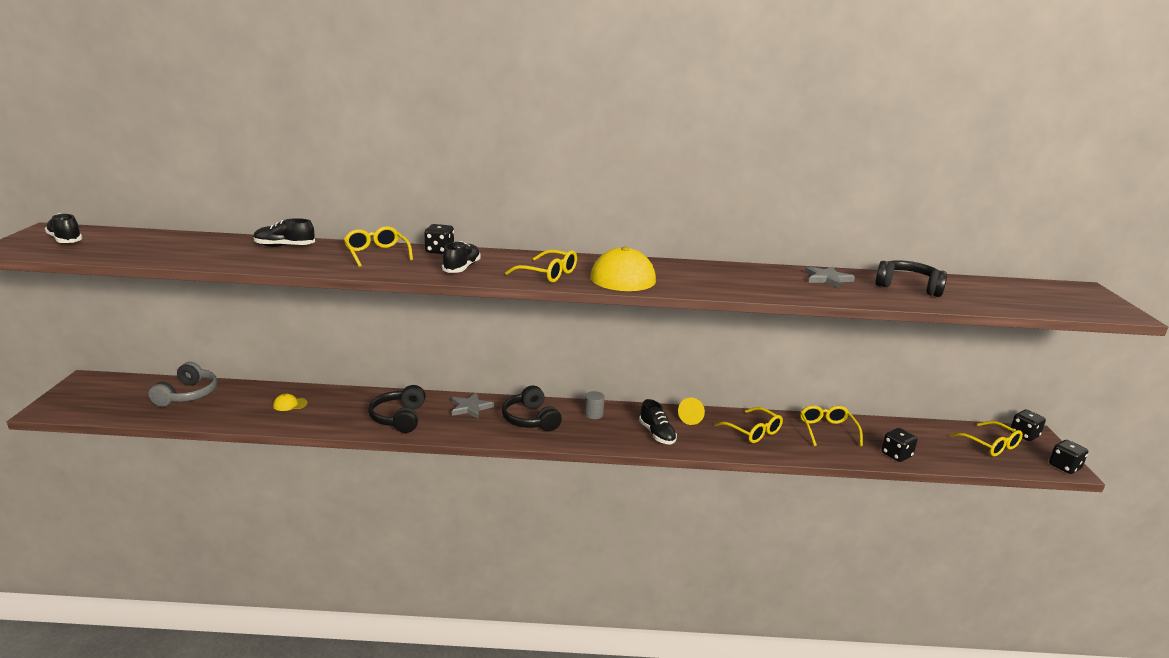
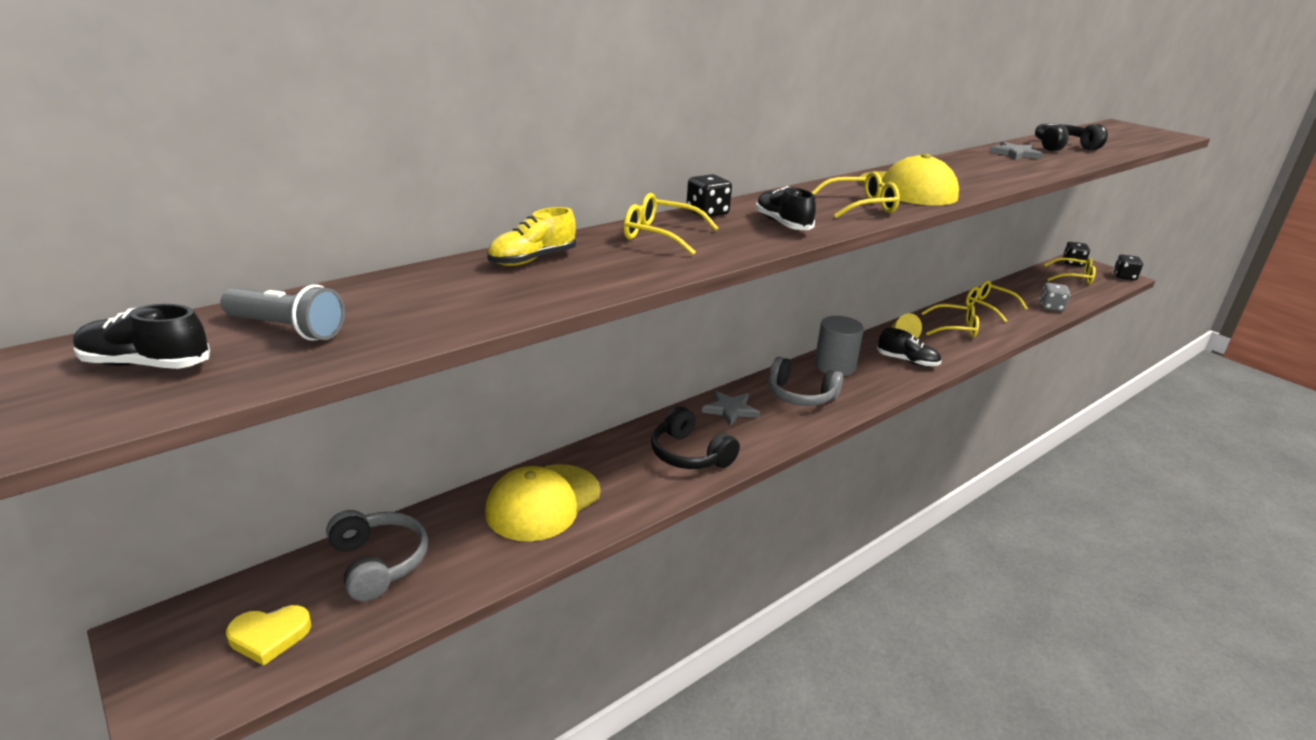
camera: 40 degrees left, 5 degrees up
(112, 400) = (269, 636): none -> yellow heart
(128, 243) = (288, 329): none -> grey flashlight
(284, 246) = (532, 259): black shoe -> yellow shoe
(290, 404) = (543, 502): yellow cap -> yellow cap, size x2.47
(530, 419) = (800, 395): black headphones -> grey headphones
(593, 414) = (834, 366): grey cylinder -> grey cylinder, size x1.86
(896, 455) = (1051, 307): black dice -> grey dice

